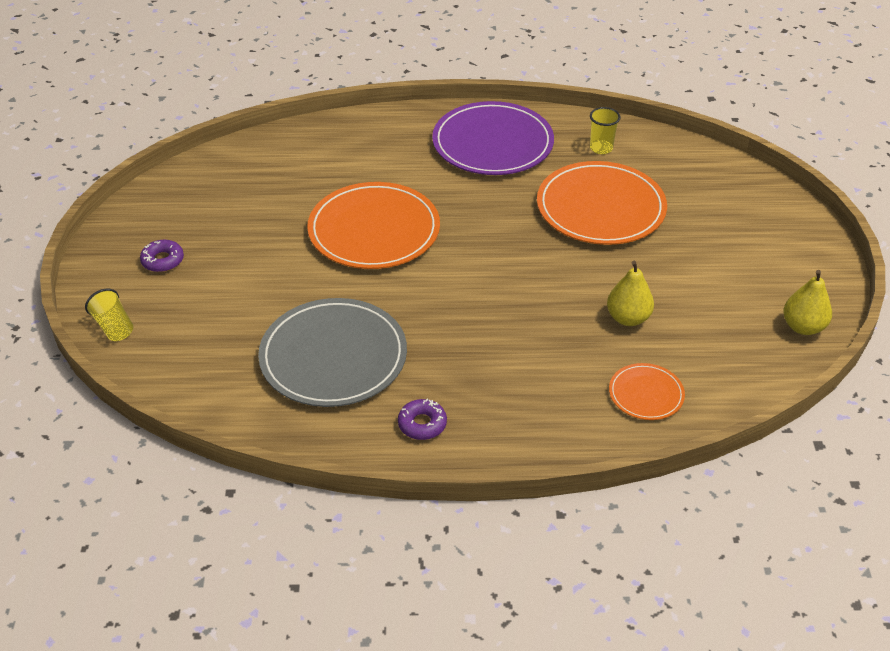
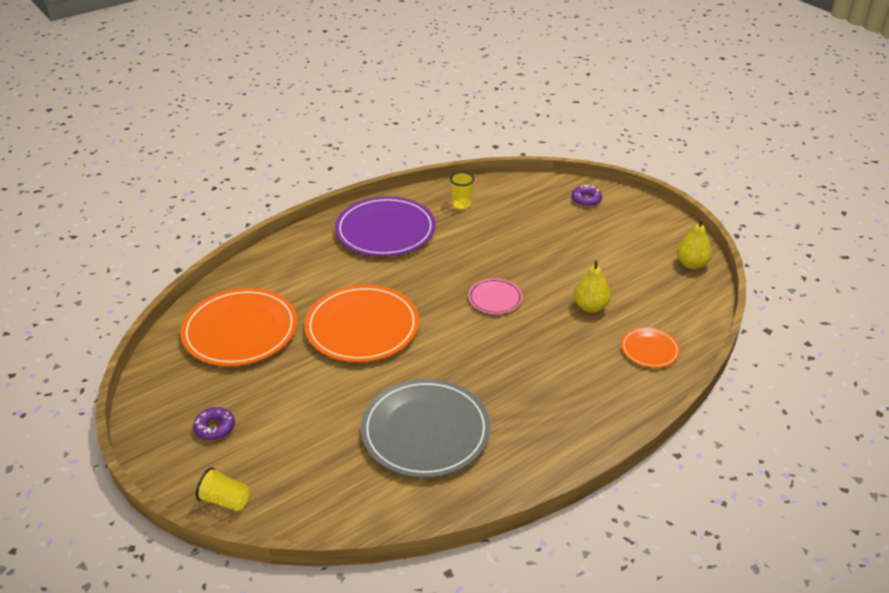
camera: 35 degrees left, 5 degrees down
(422, 424) = (535, 445): purple donut -> purple donut (586, 200)
(533, 262) = (495, 298): none -> pink plate
(600, 208) = (501, 243): orange plate -> orange plate (240, 330)

